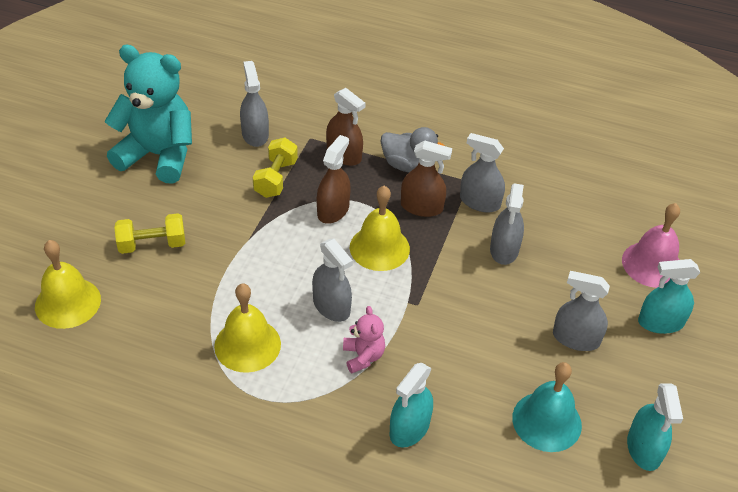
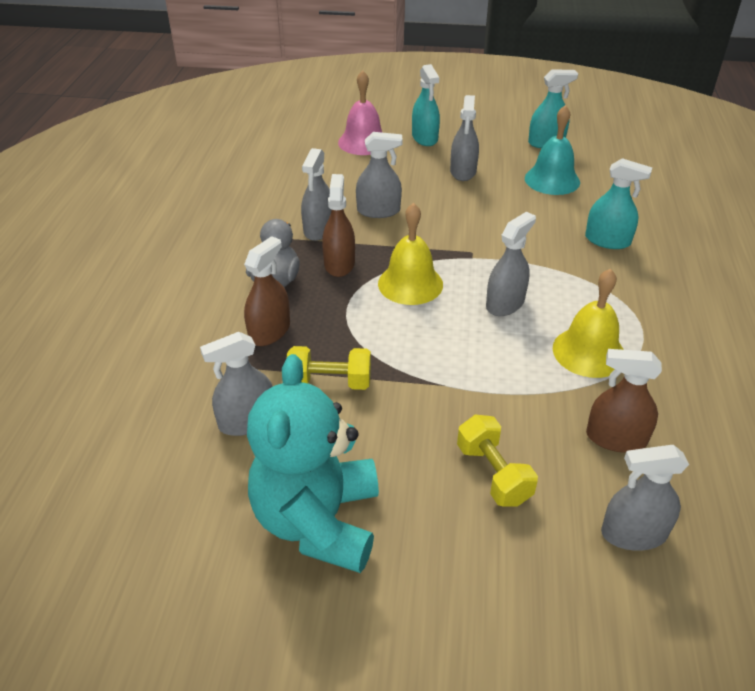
camera: 100 degrees left, 5 degrees down
(68, 302) = (633, 533): yellow bell -> grey spray bottle
(333, 210) = (367, 325): brown spray bottle -> brown spray bottle (616, 438)
(363, 356) = (552, 275): pink teddy bear -> none

